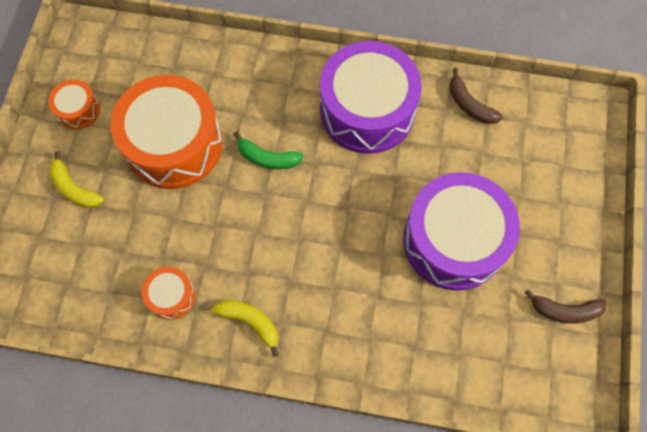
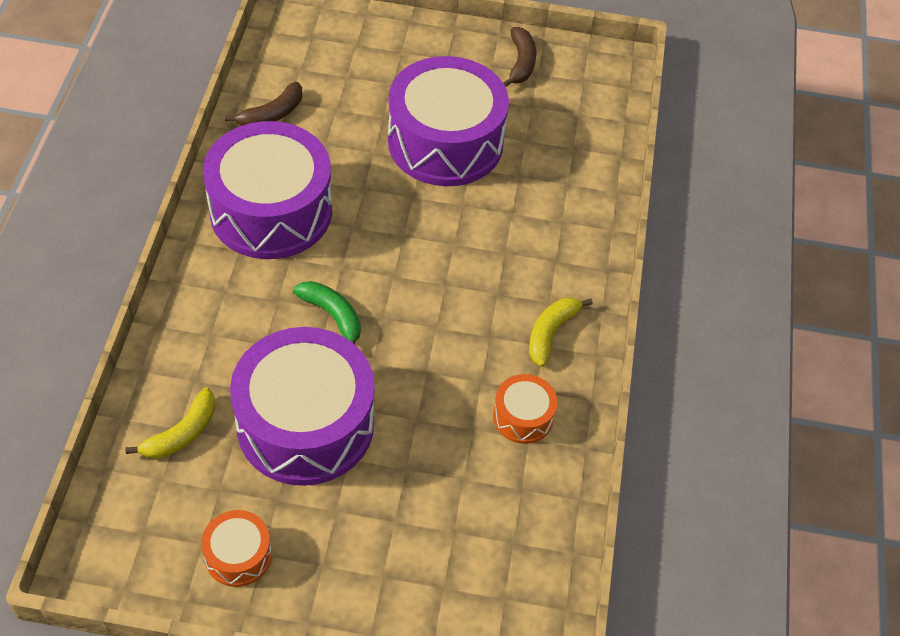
camera: 95 degrees left, 15 degrees down
(74, 188) = (369, 547): yellow banana -> yellow banana (182, 433)
(174, 144) = (305, 424): orange drum -> purple drum
(267, 158) = (333, 316): green banana -> green banana turned 60 degrees counterclockwise

